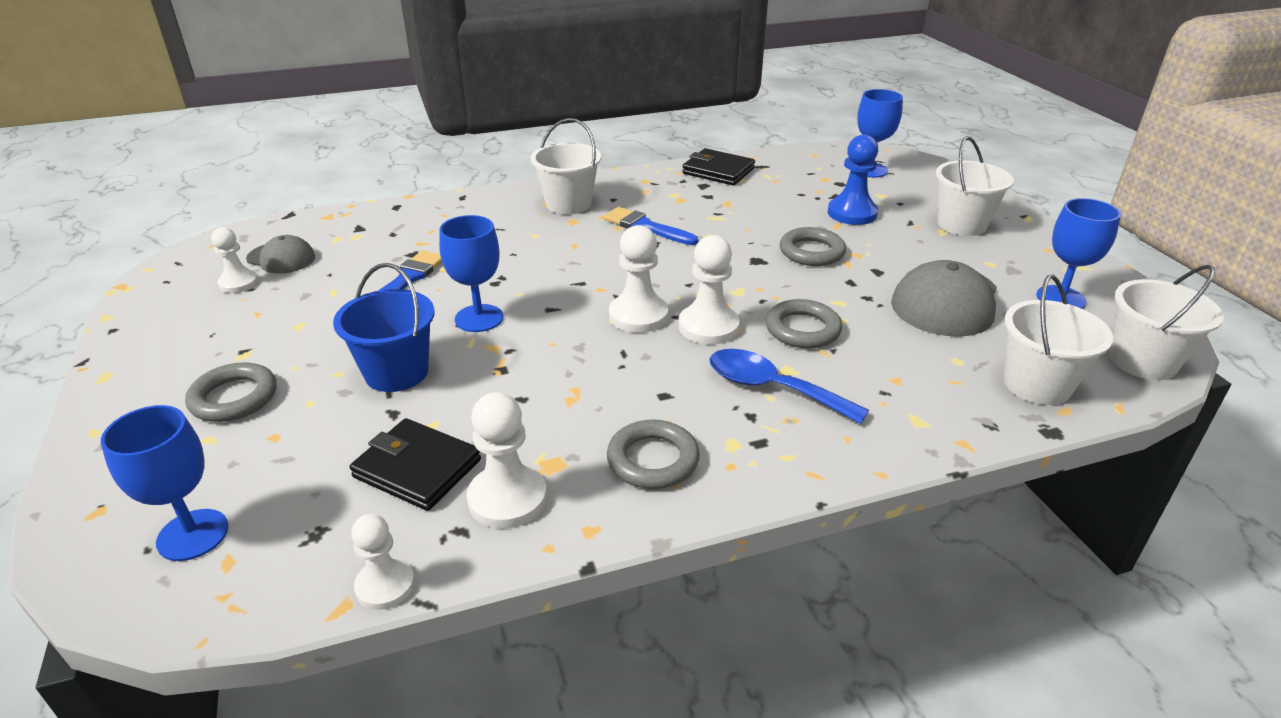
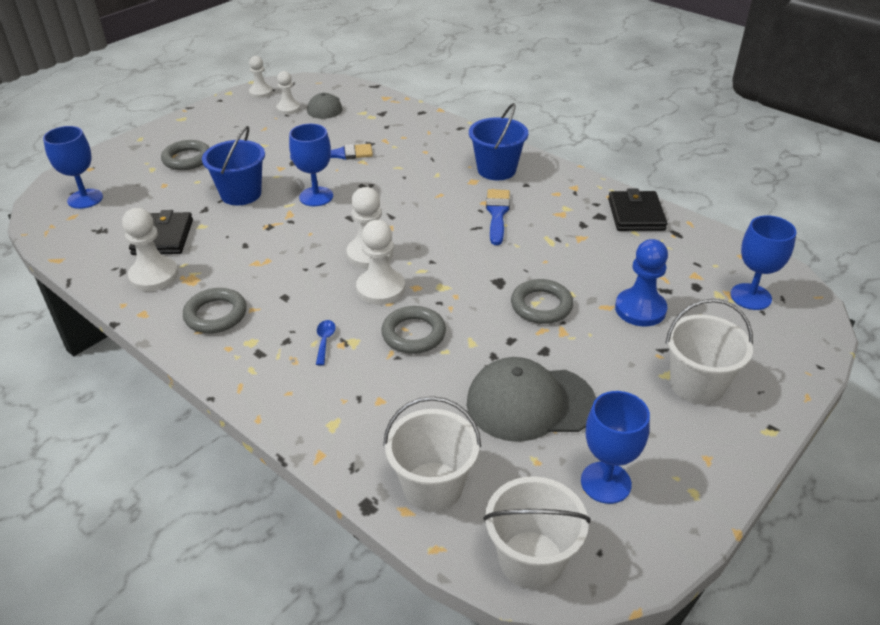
camera: 60 degrees right, 5 degrees up
(385, 585) = (75, 265): white pawn -> white pawn (261, 92)
(568, 204) = (496, 170): white bucket -> blue bucket
(772, 388) = (324, 341): blue spoon -> blue spoon, size x0.47

